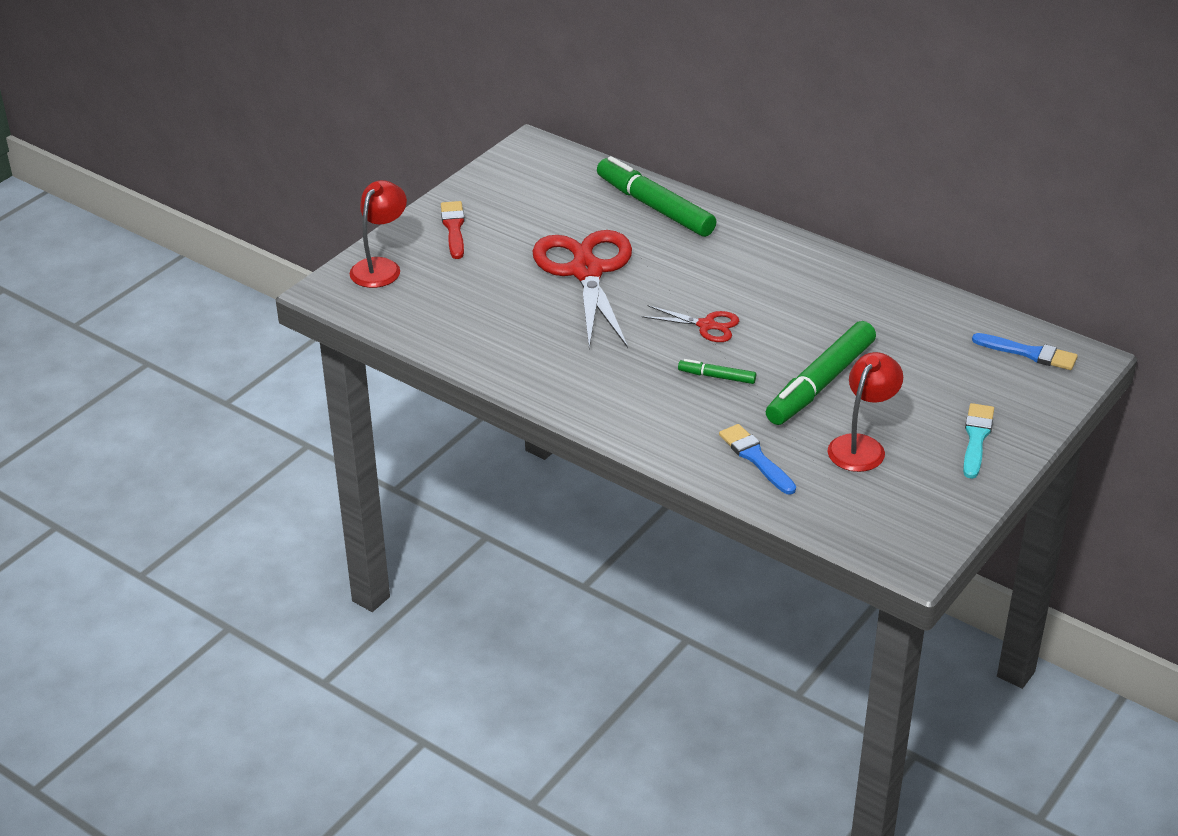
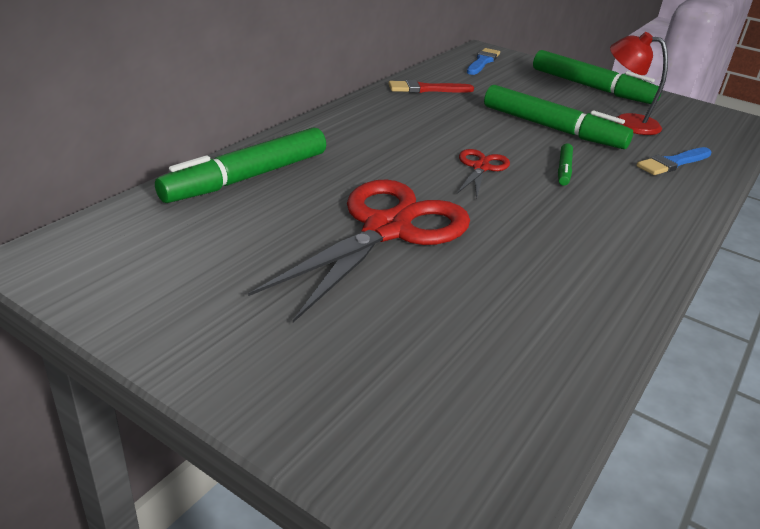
camera: 95 degrees left, 5 degrees down
(380, 267) = (379, 439): red lamp -> none
(454, 228) = (263, 344): red brush -> red brush (426, 89)
(586, 272) = (386, 230): red scissors -> red scissors turned 135 degrees clockwise
(976, 438) = (591, 87): turquoise brush -> green marker

